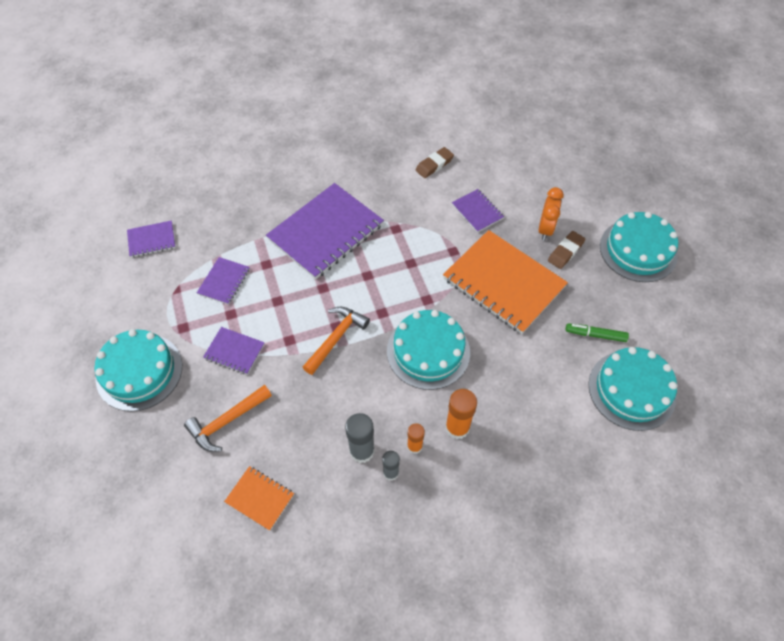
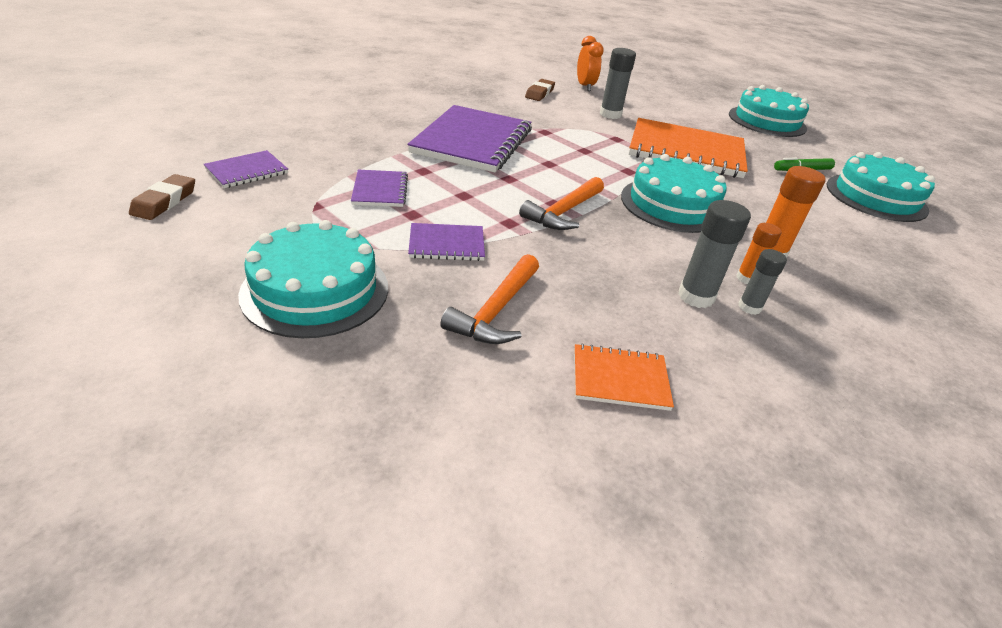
camera: 30 degrees left, 20 degrees down
(336, 338) = (564, 212): orange hammer -> orange hammer turned 150 degrees counterclockwise
(477, 211) = (610, 114): purple notebook -> grey glue stick
(545, 229) = (681, 118): orange clock -> orange clock (585, 86)
(565, 252) = (713, 128): brown eraser -> brown eraser (165, 202)

